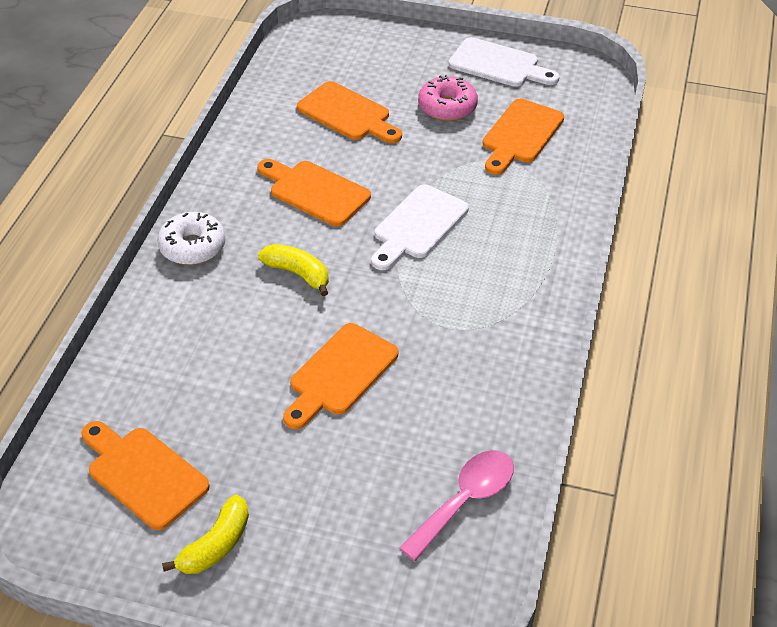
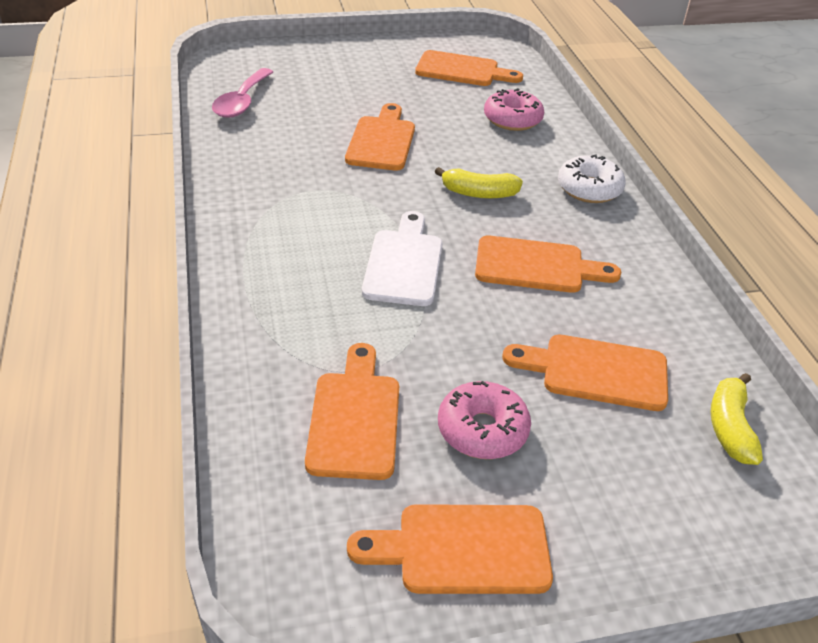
camera: 150 degrees right, 5 degrees down
(170, 360) = (512, 119): none -> pink donut
(216, 545) = (387, 56): yellow banana -> yellow banana (730, 427)
(498, 64) = (463, 549): white cutting board -> orange cutting board

